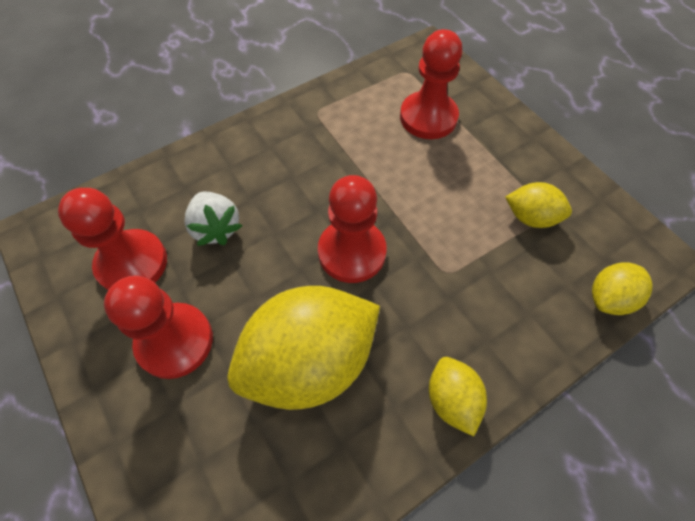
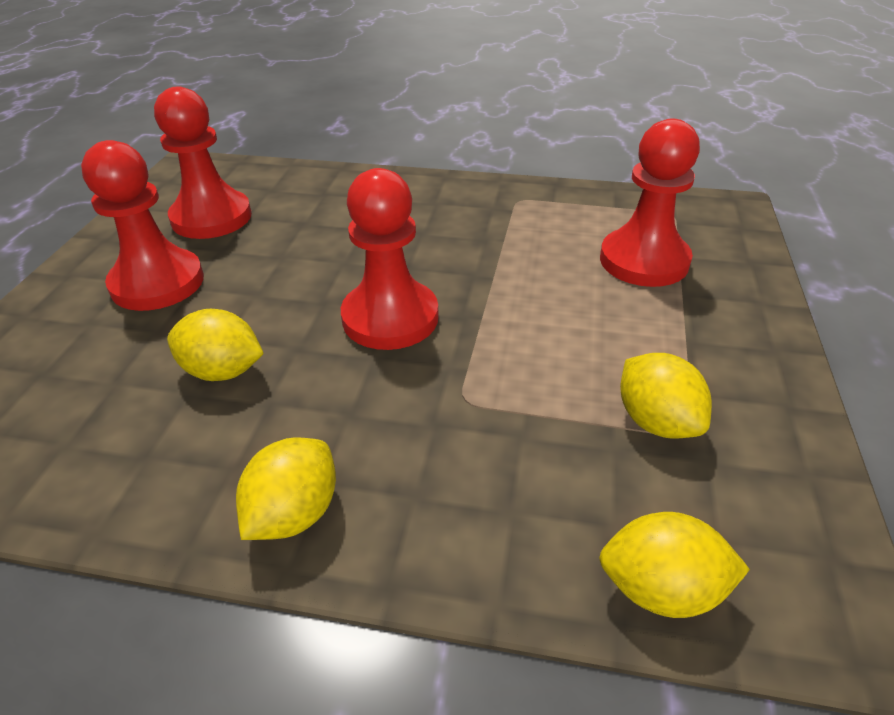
camera: 45 degrees right, 20 degrees down
(216, 228) = (303, 231): white strawberry -> none
(309, 361) = (223, 371): yellow lemon -> yellow lemon, size x0.48

